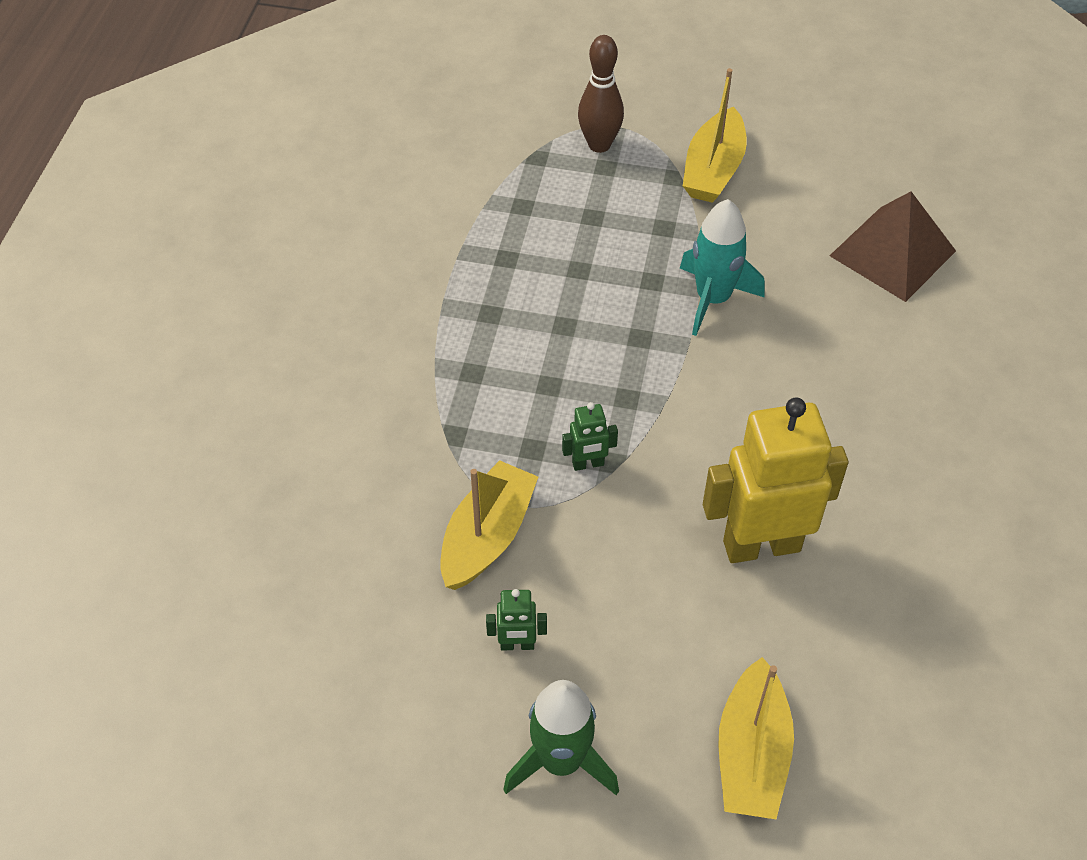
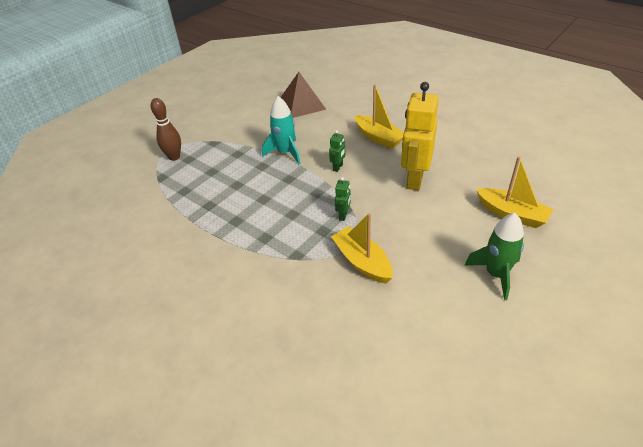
camera: 60 degrees left, 10 degrees down
(517, 645) = (427, 270): green robot -> green robot (338, 167)
(713, 169) = (220, 131): yellow boat -> yellow boat (378, 138)

